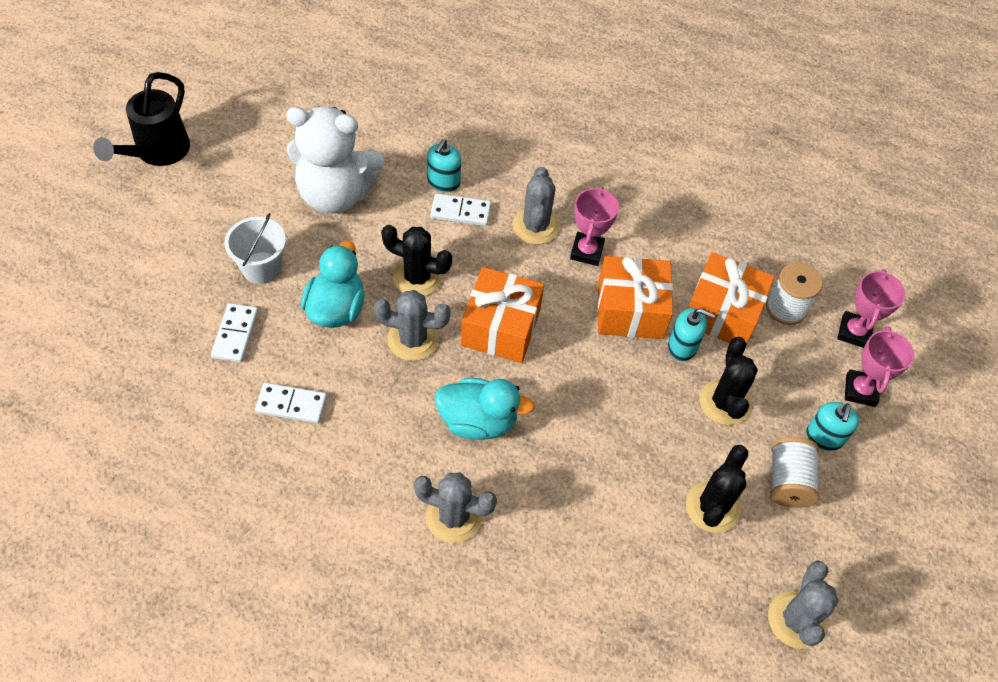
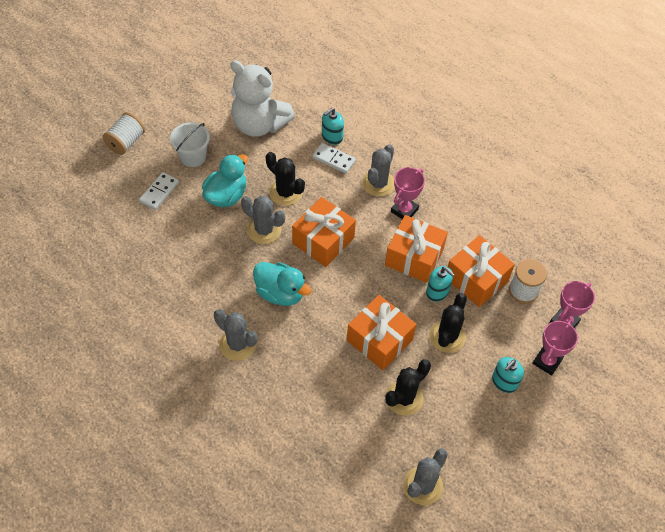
camera: 25 degrees right, 0 degrees up
(157, 152) = (163, 66): black watering can -> none
(291, 405) = (173, 245): white domino -> none
(641, 439) = (379, 340): none -> orange gift
(787, 481) = (463, 400): white spool -> white spool (126, 142)

